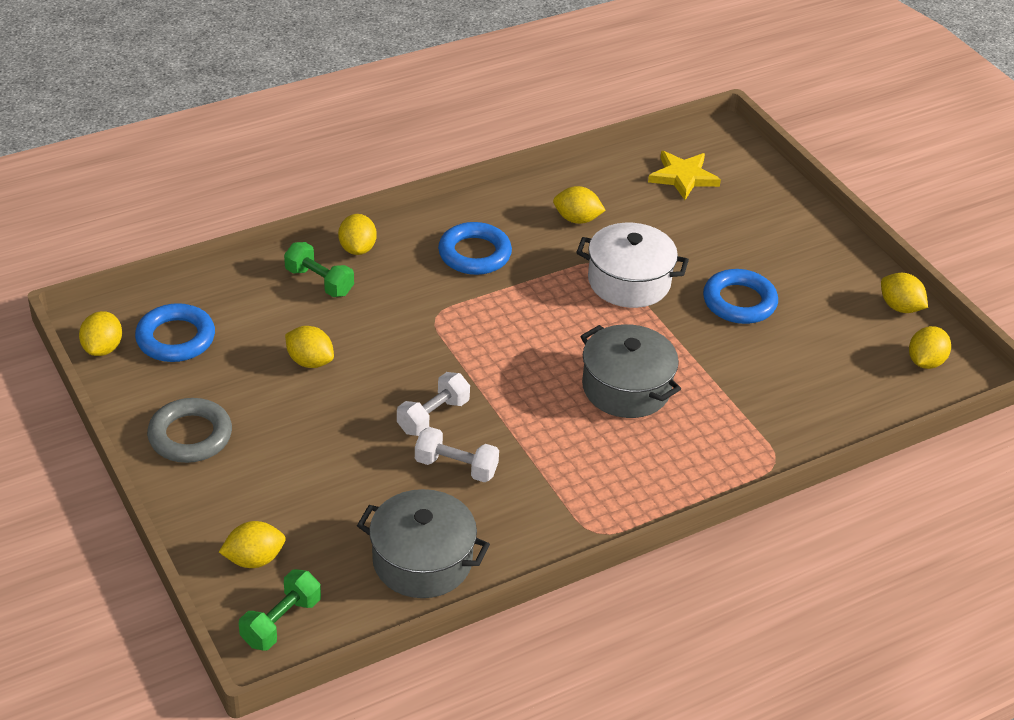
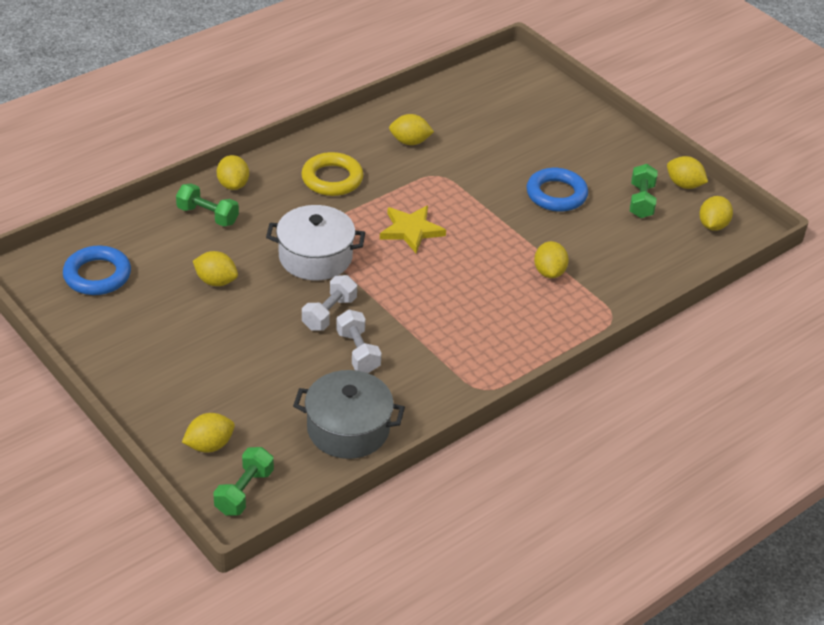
camera: 10 degrees left, 0 degrees up
(103, 348) = (37, 290): yellow lemon -> yellow lemon (549, 272)
(190, 436) = (130, 353): grey ring -> none
(456, 467) = (358, 352): white dumbbell -> white dumbbell turned 60 degrees clockwise
(474, 254) = (332, 179): blue ring -> yellow ring
(626, 388) = (481, 273): grey pot -> none
(629, 281) = (464, 188): white pot -> white pot (315, 257)
(683, 177) = (488, 99): yellow star -> yellow star (411, 230)
(842, 322) = (641, 201): none -> green dumbbell

